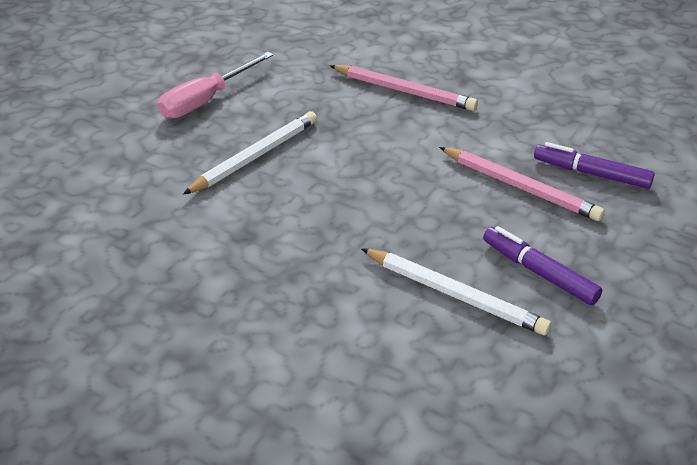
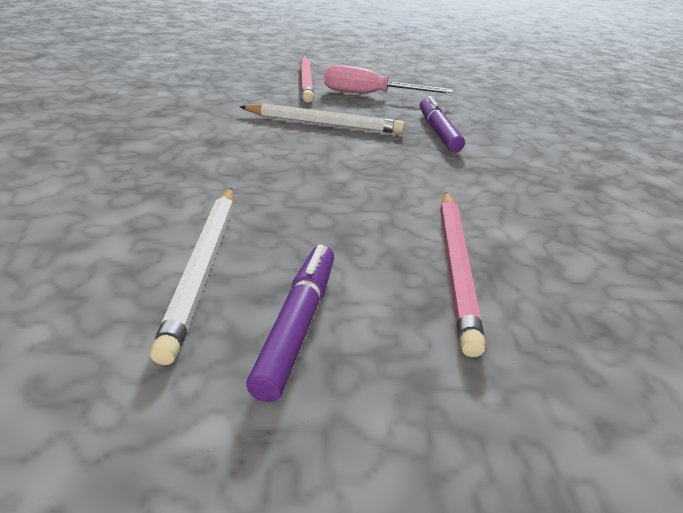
camera: 55 degrees right, 5 degrees down
(404, 91) = (512, 161): pink pencil -> pink pencil (305, 81)
(591, 174) = (565, 321): purple marker -> purple marker (438, 132)

